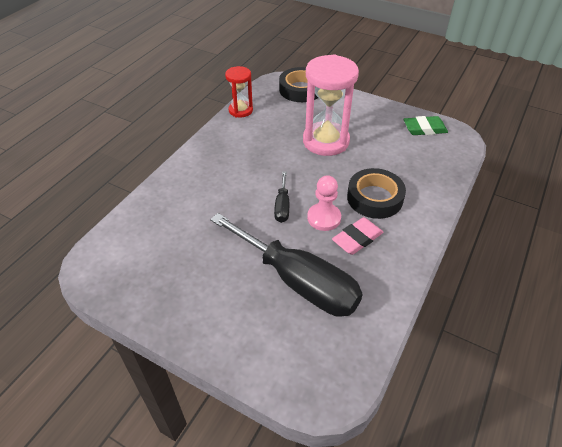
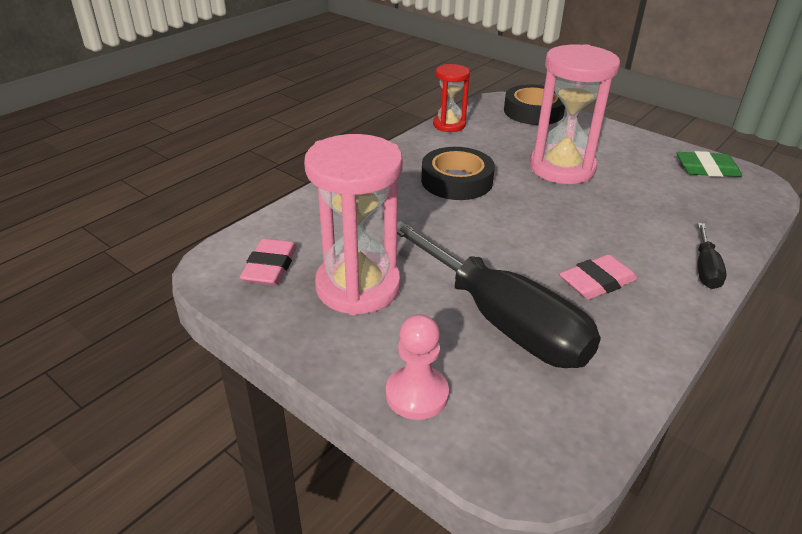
camera: 10 degrees right, 10 degrees down
(130, 261) = (270, 267): none -> pink eraser
(195, 268) = (358, 287): none -> pink hourglass
(282, 206) = (491, 232): black screwdriver -> black screwdriver (705, 269)
(324, 218) = (549, 252): pink pawn -> pink pawn (417, 394)
(374, 198) = (627, 238): black tape -> black tape (456, 181)

